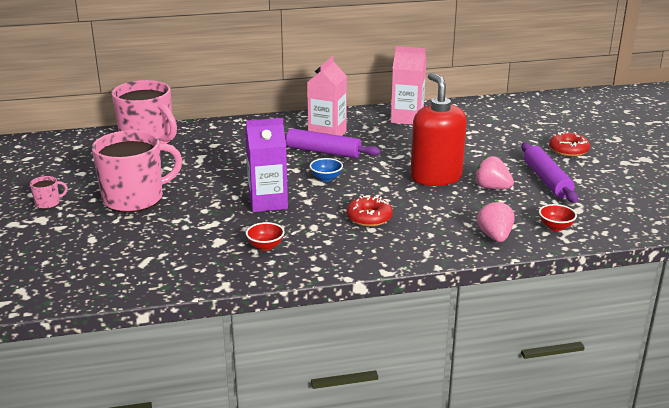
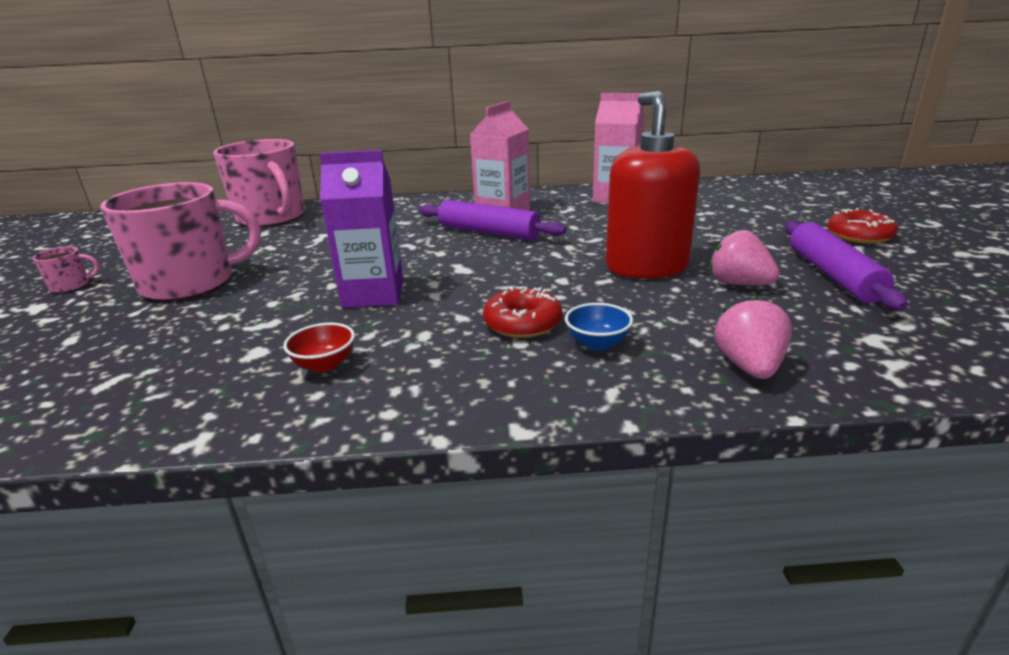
camera: 10 degrees right, 0 degrees up
(326, 178) = (477, 264): blue bowl -> blue bowl (597, 343)
(555, 227) = (869, 354): red bowl -> none

